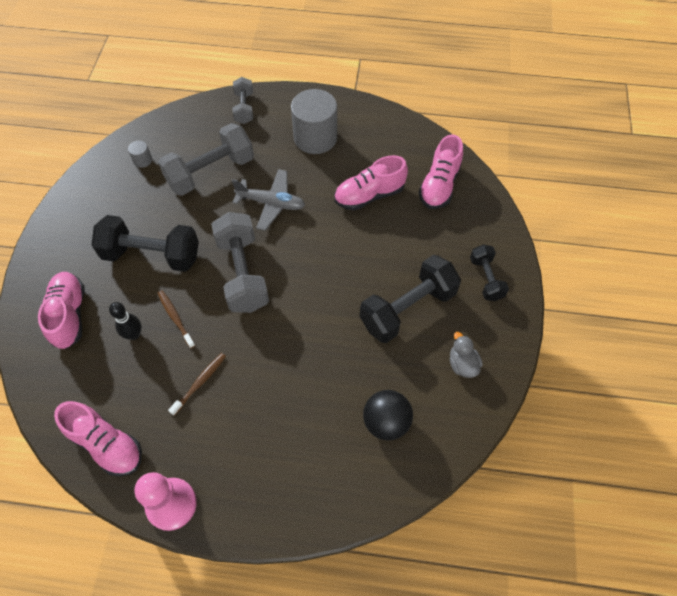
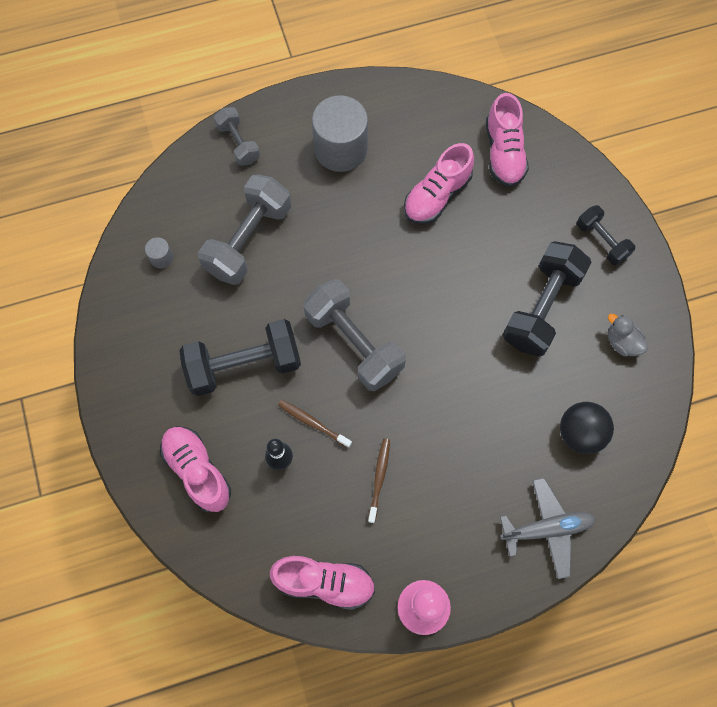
camera: 25 degrees left, 10 degrees up
(271, 203) = (337, 250): grey plane -> grey plane (546, 529)

